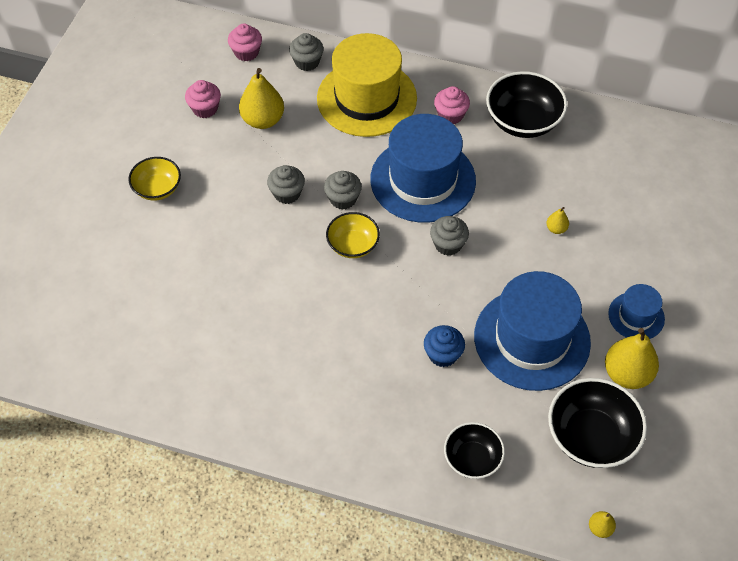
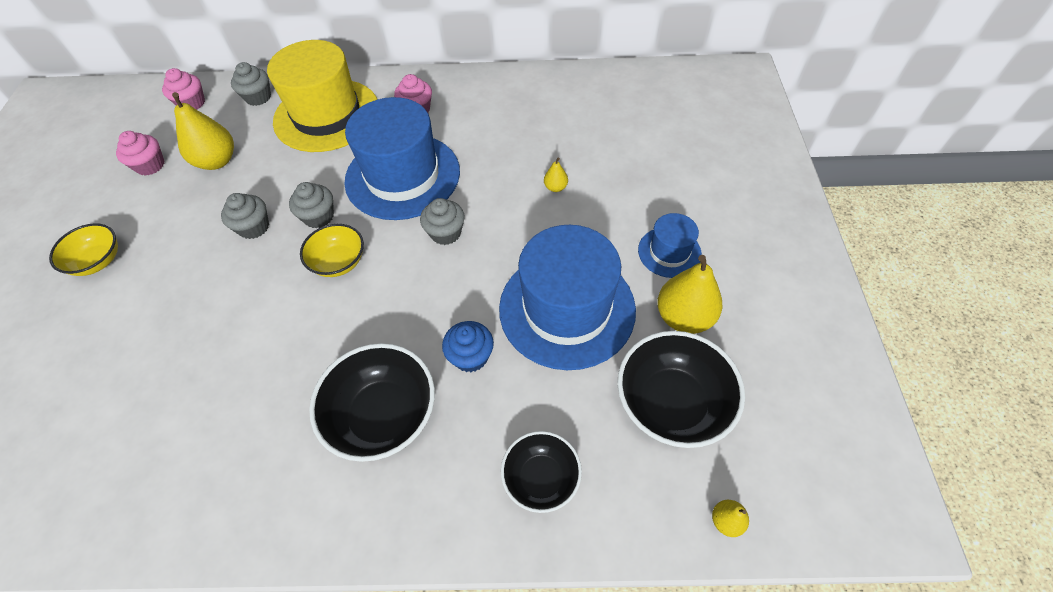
camera: 15 degrees left, 0 degrees up
(523, 121) = (491, 98): black bowl -> black bowl (383, 415)

